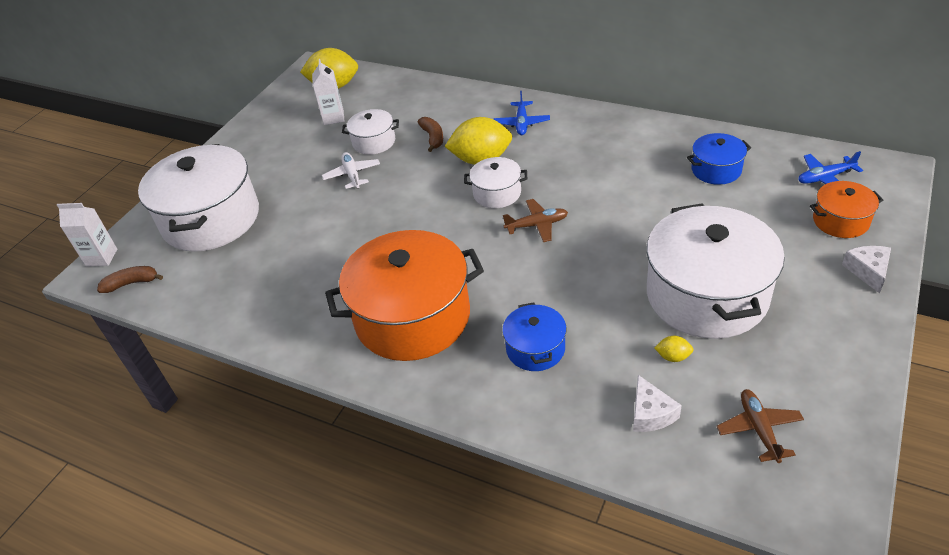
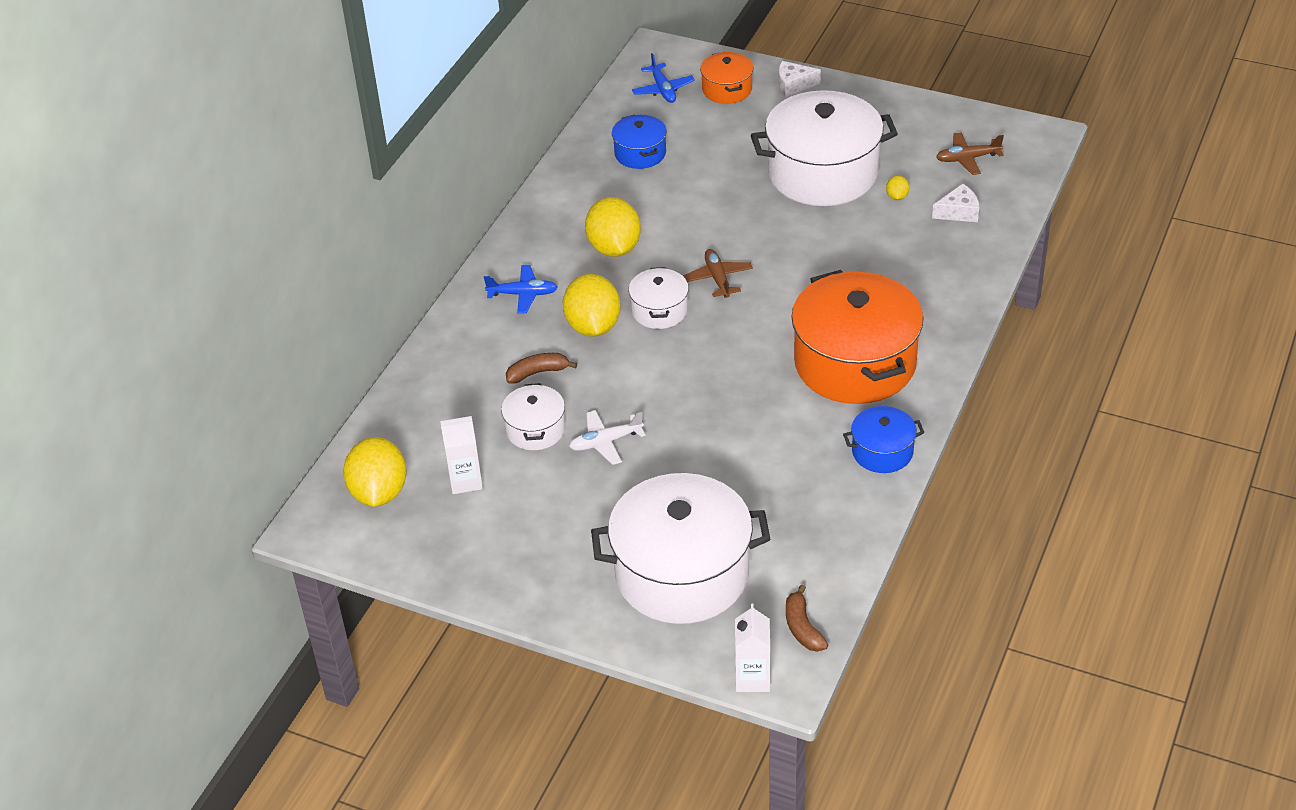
camera: 95 degrees left, 0 degrees up
(535, 349) = (892, 277): blue pot -> blue pot (882, 452)
(579, 164) = (614, 248): none -> yellow lemon

